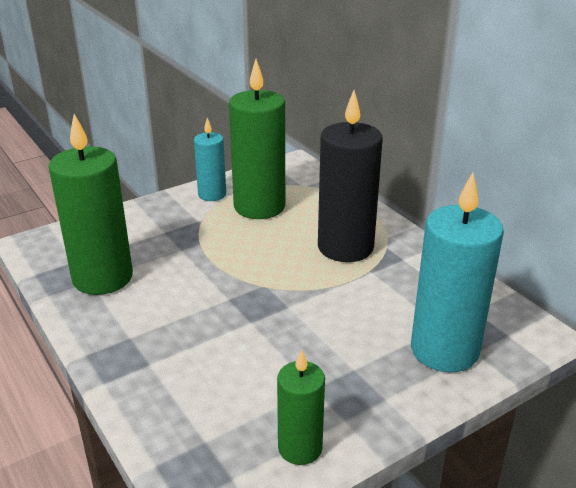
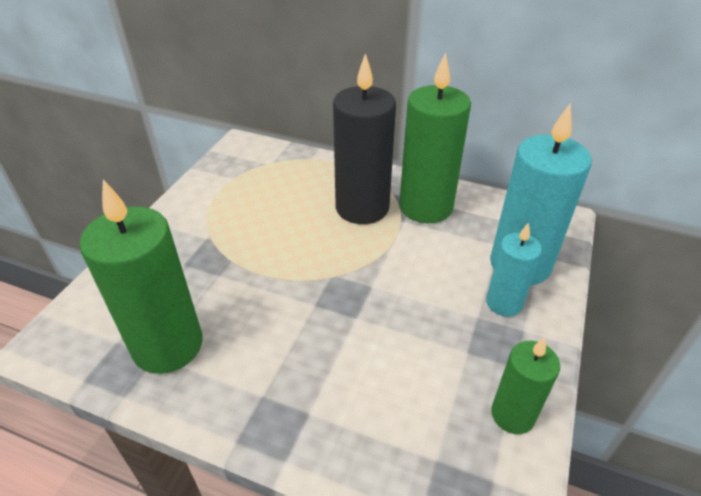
camera: 35 degrees left, 10 degrees up
(212, 194) = (193, 205): turquoise candle -> turquoise candle (504, 303)
(259, 206) = (251, 199): green candle -> green candle (426, 207)

